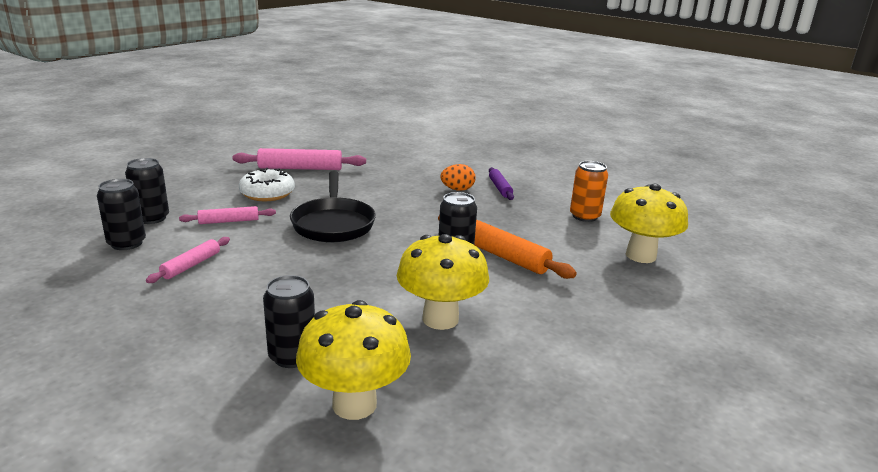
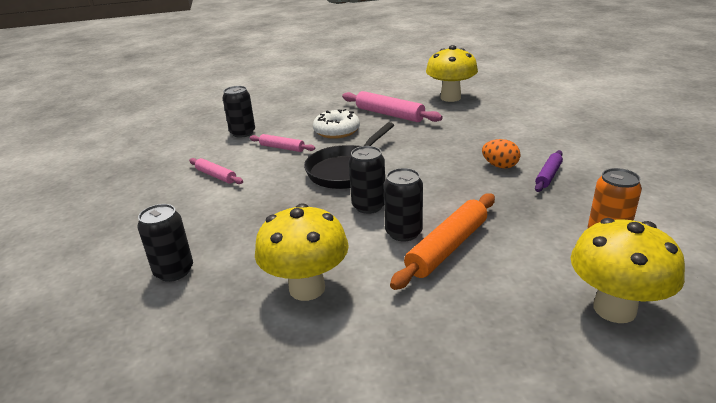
camera: 45 degrees right, 5 degrees up
(127, 243) = (206, 148): black can -> black can (369, 206)
(191, 265) = (216, 176): pink rolling pin -> pink rolling pin turned 60 degrees clockwise
(354, 404) = (154, 330): yellow mushroom -> yellow mushroom (450, 98)
(500, 255) = (447, 247): orange rolling pin -> orange rolling pin turned 45 degrees clockwise

